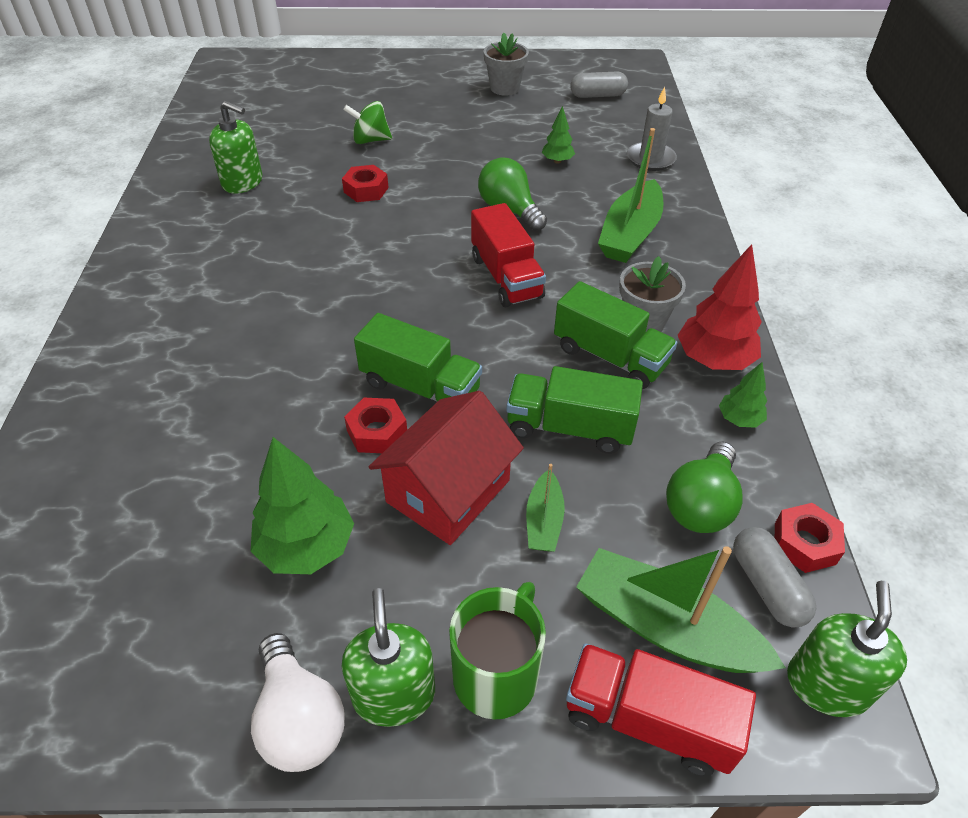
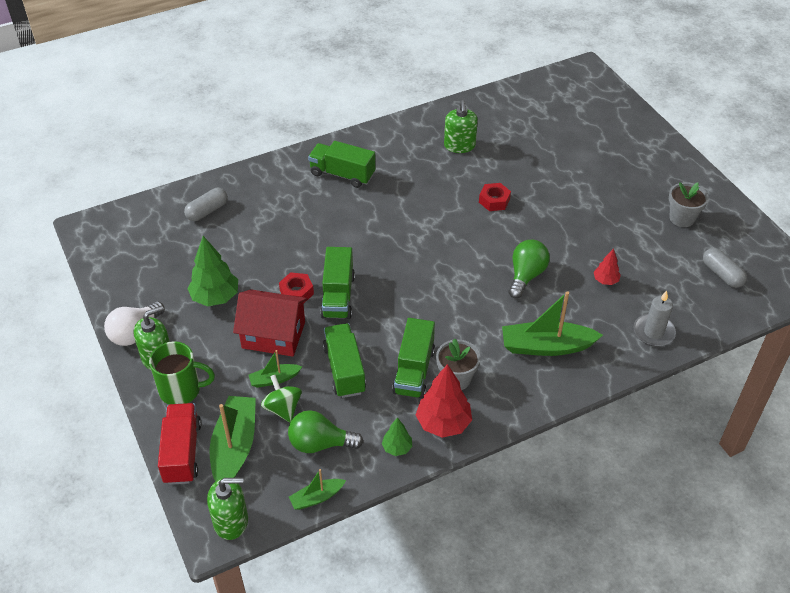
camera: 65 degrees right, 0 degrees up
(179, 300) = (342, 174): none -> green truck
(370, 140) = (550, 179): green spinning top -> green spinning top (283, 408)
(506, 277) = (455, 298): red truck -> none
(557, 161) = (605, 280): green tree -> red tree
(767, 586) = (279, 485): grey capsule -> grey capsule (207, 211)
(805, 543) = (316, 497): red nut -> green boat

